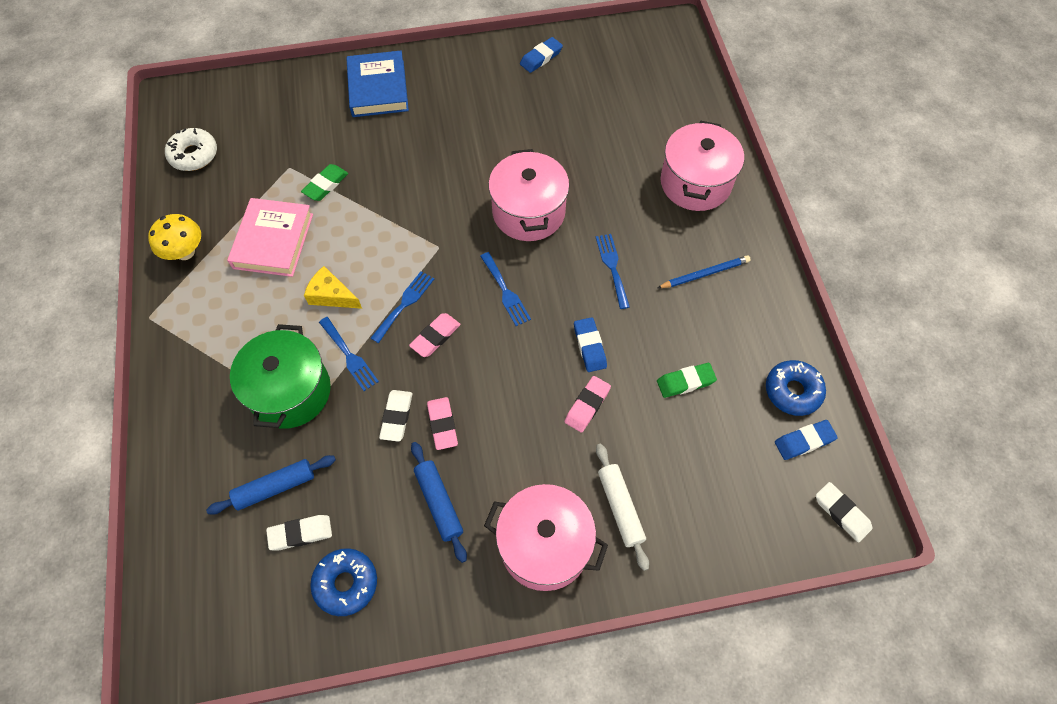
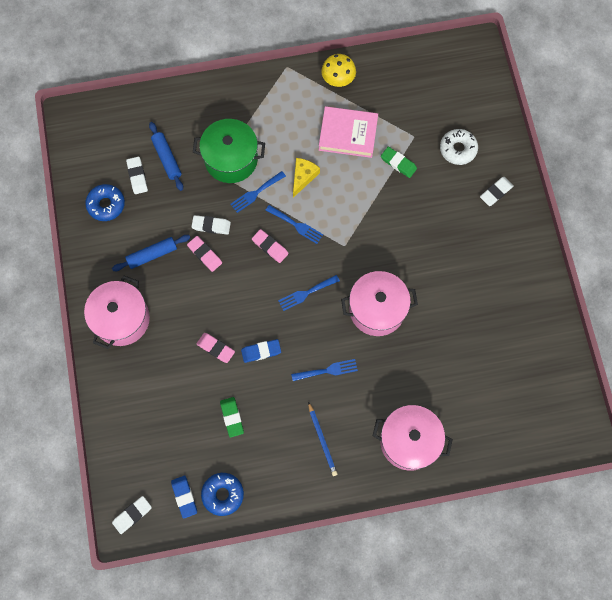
camera: 90 degrees right, 10 degrees up
(194, 155) = (423, 71): white donut -> white donut (458, 149)
(378, 88) = (496, 192): blue book -> white eraser
(442, 424) = (205, 254): pink eraser -> pink eraser turned 60 degrees clockwise
(541, 58) = (539, 320): blue eraser -> none
(620, 508) = (143, 367): white rolling pin -> none

